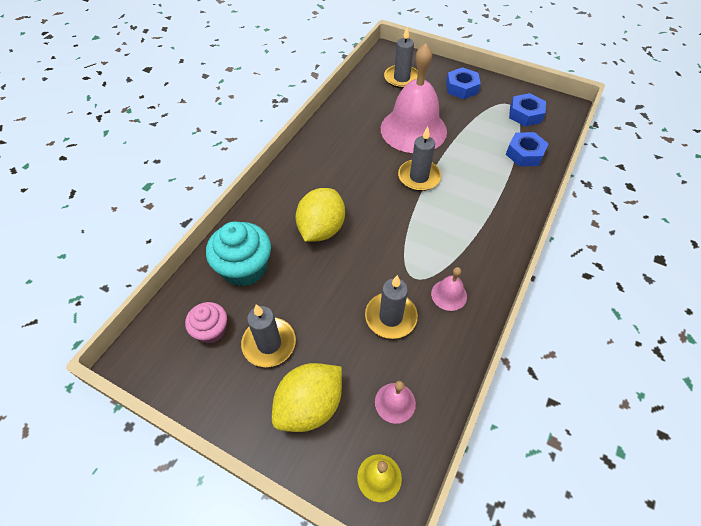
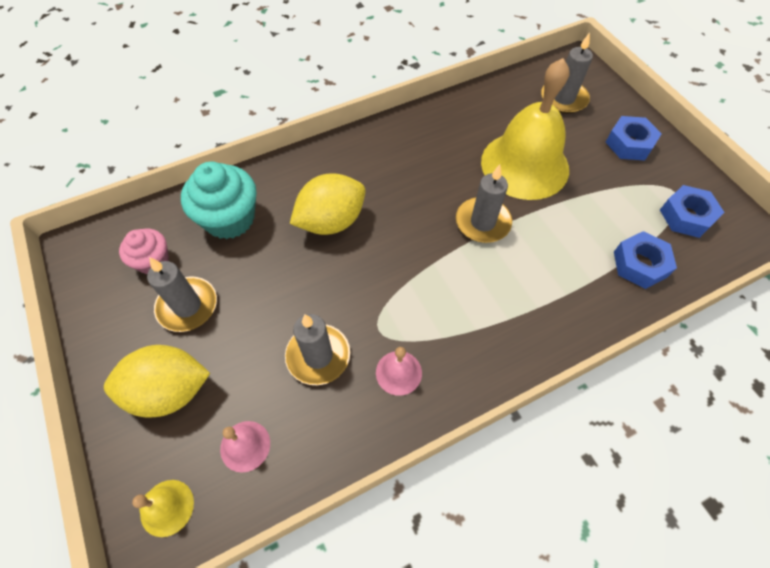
camera: 35 degrees right, 5 degrees up
(413, 129) = (524, 165): pink bell -> yellow bell

